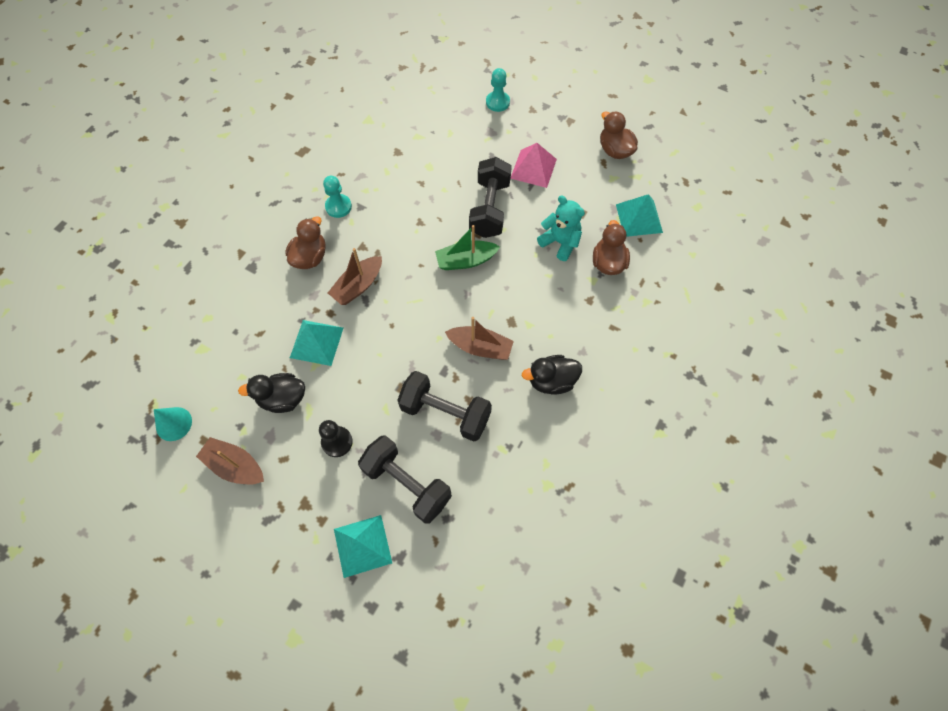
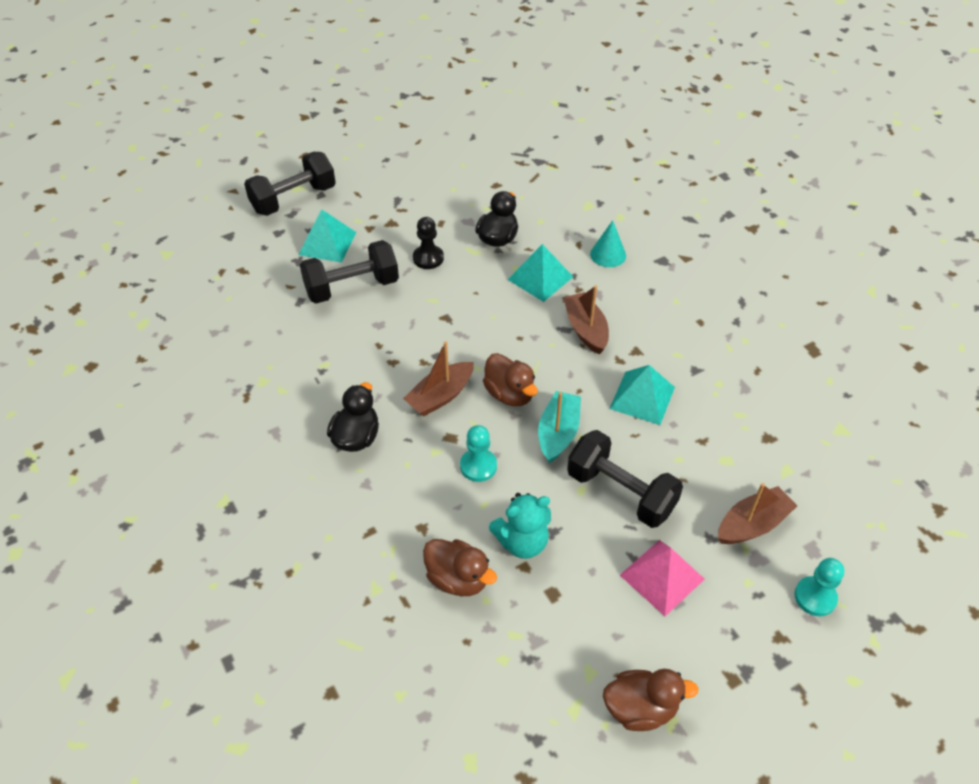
camera: 120 degrees right, 15 degrees down
(174, 424) = (525, 173): turquoise cone -> turquoise cone (608, 254)
(235, 466) = (458, 195): brown boat -> brown boat (752, 524)
(310, 257) = (648, 305): brown duck -> brown duck (509, 394)
(338, 207) = (706, 351): turquoise pawn -> turquoise pawn (478, 466)
(445, 413) = (394, 339): black dumbbell -> black dumbbell (294, 199)
(466, 260) = (558, 433): green boat -> turquoise boat
(639, 218) = (501, 662): turquoise pyramid -> turquoise pyramid (642, 397)

